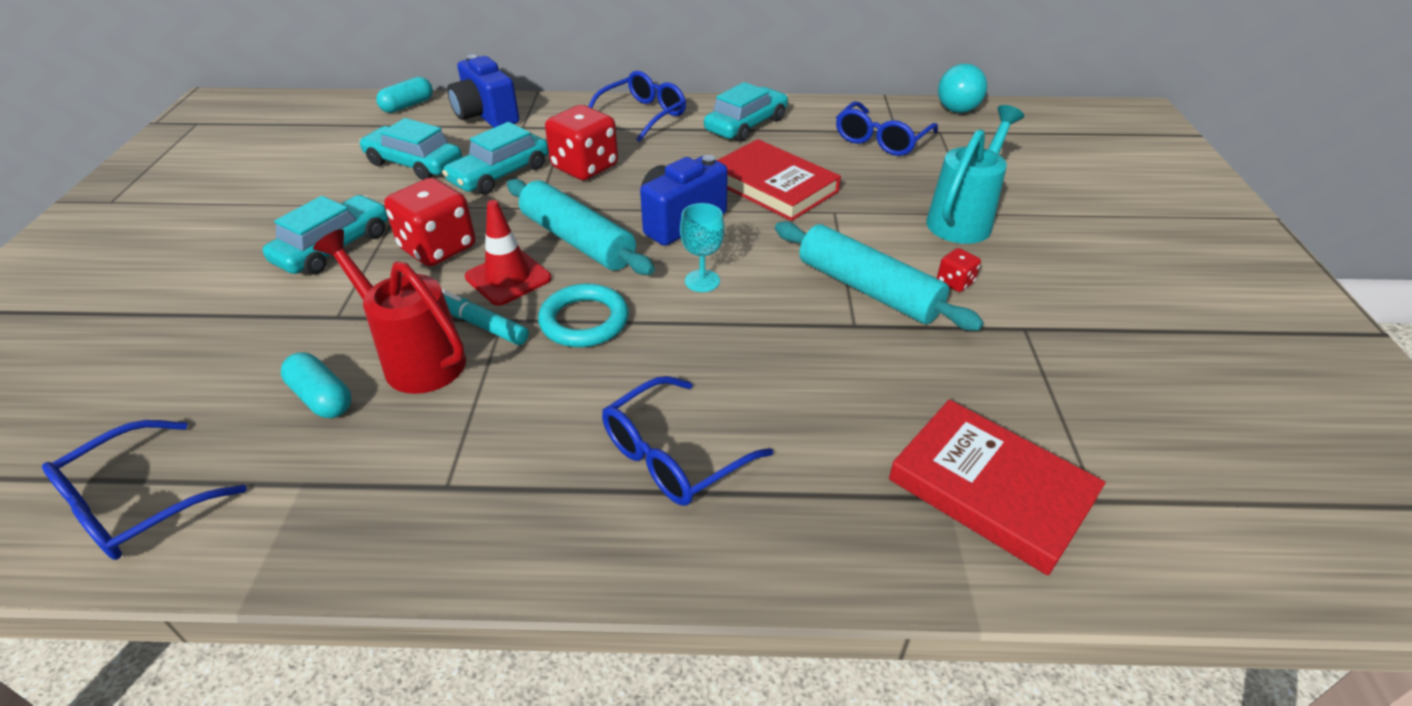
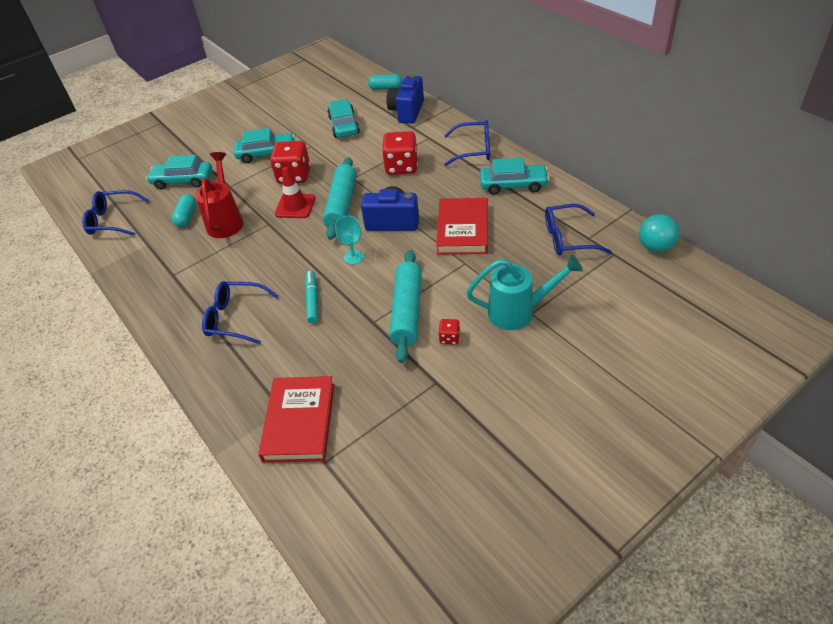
camera: 55 degrees right, 5 degrees up
(481, 324) = (260, 221): turquoise marker -> turquoise marker (312, 300)
(500, 174) = (365, 150): turquoise car -> turquoise car (183, 180)
(584, 321) = (290, 244): turquoise ring -> none

